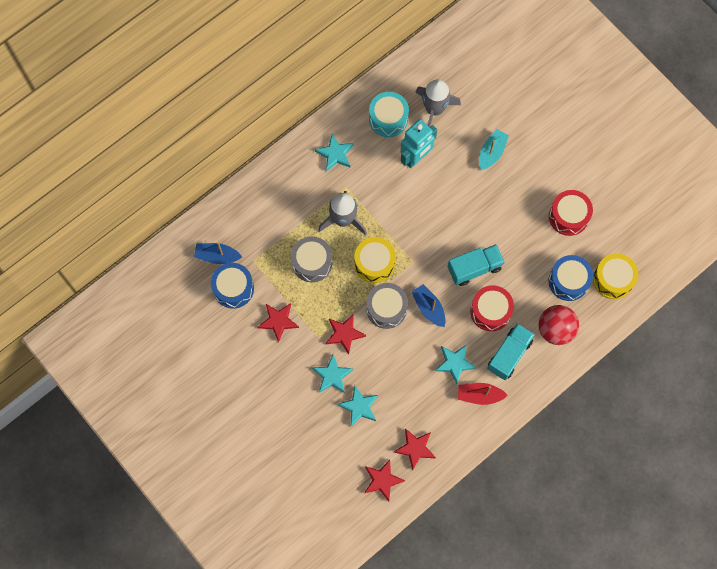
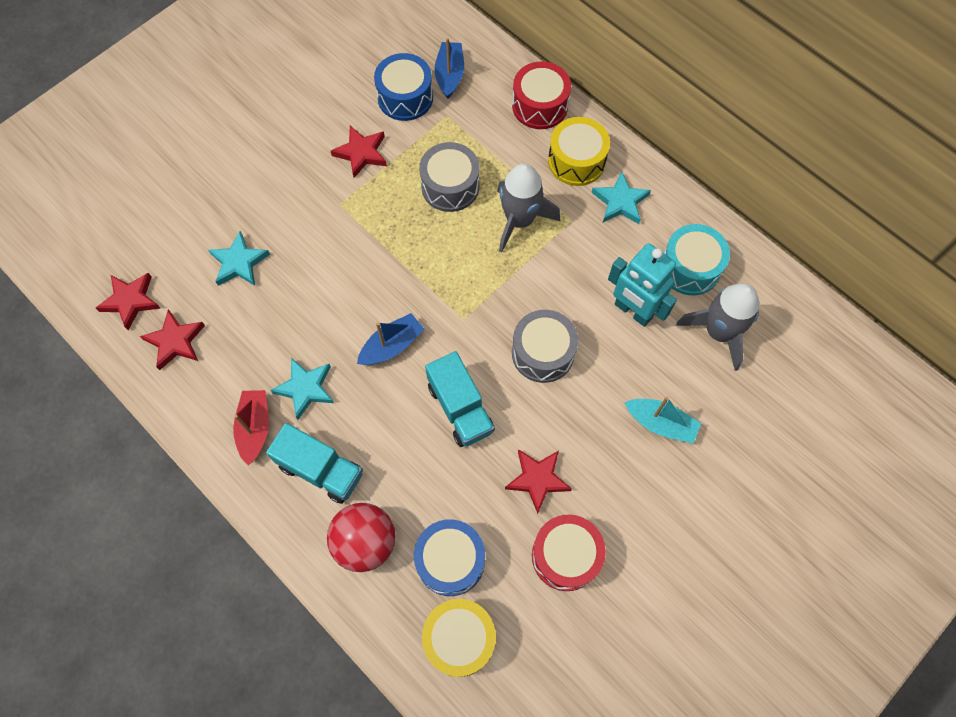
camera: 85 degrees right, 5 degrees down
(332, 375) = (284, 225): turquoise star -> none
(344, 334) = (346, 235): red star -> red star (537, 479)
(374, 263) = (456, 266): yellow drum -> yellow drum (576, 161)
(386, 308) = (387, 287): grey drum -> grey drum (543, 353)
(490, 311) = (391, 437): red drum -> red drum (540, 105)

